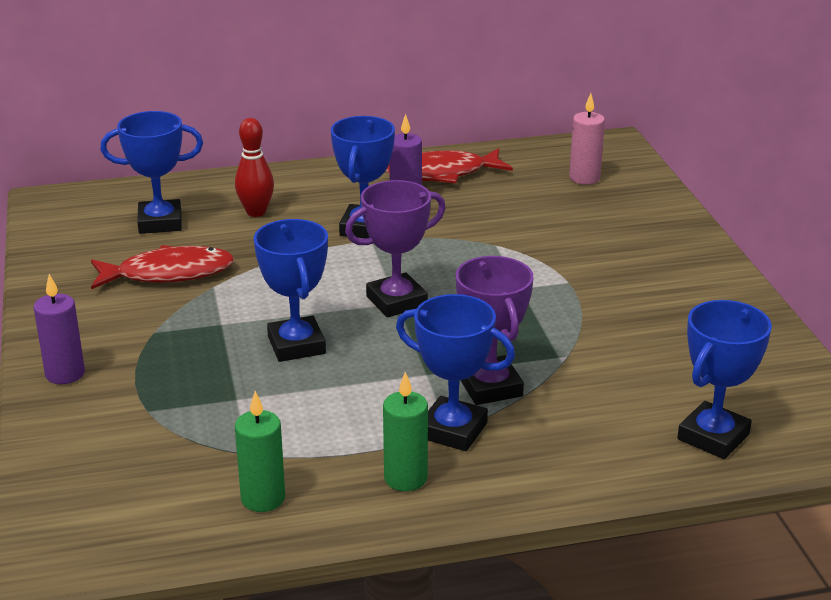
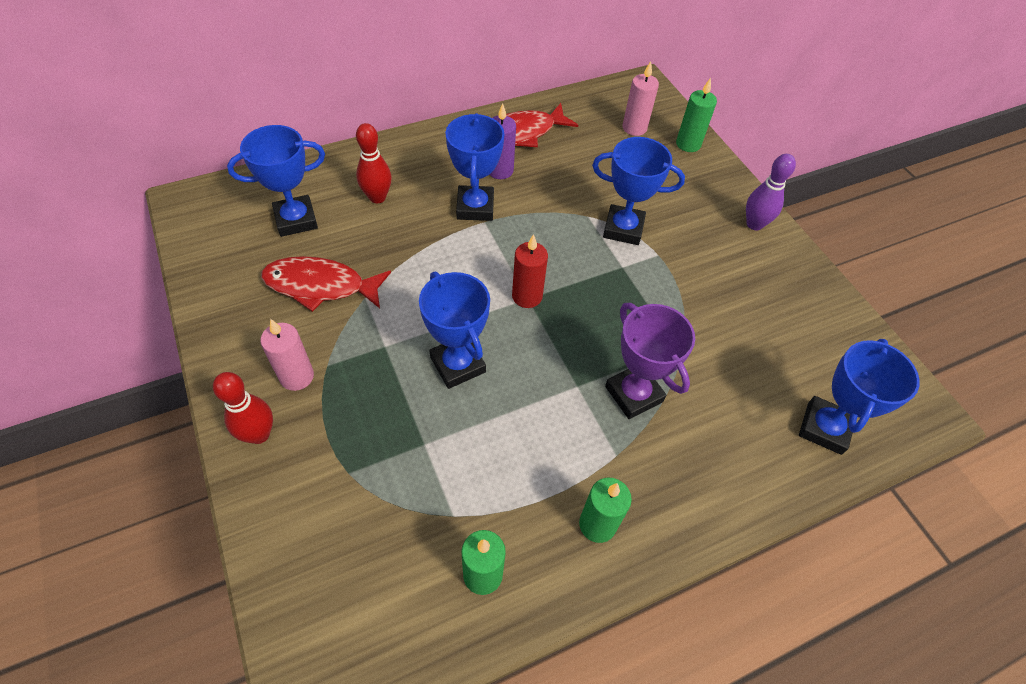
camera: 15 degrees left, 25 degrees up
(65, 374) = (259, 434): purple candle -> red bowling pin
(119, 337) = (297, 376): none -> pink candle
(168, 273) = (320, 286): red fish -> red fish turned 150 degrees counterclockwise
(396, 301) = (527, 296): purple trophy -> red candle
(453, 430) = (619, 454): blue trophy -> blue trophy (623, 229)
(647, 196) = (688, 144): none -> green candle
(702, 267) = (754, 224): none -> purple bowling pin

